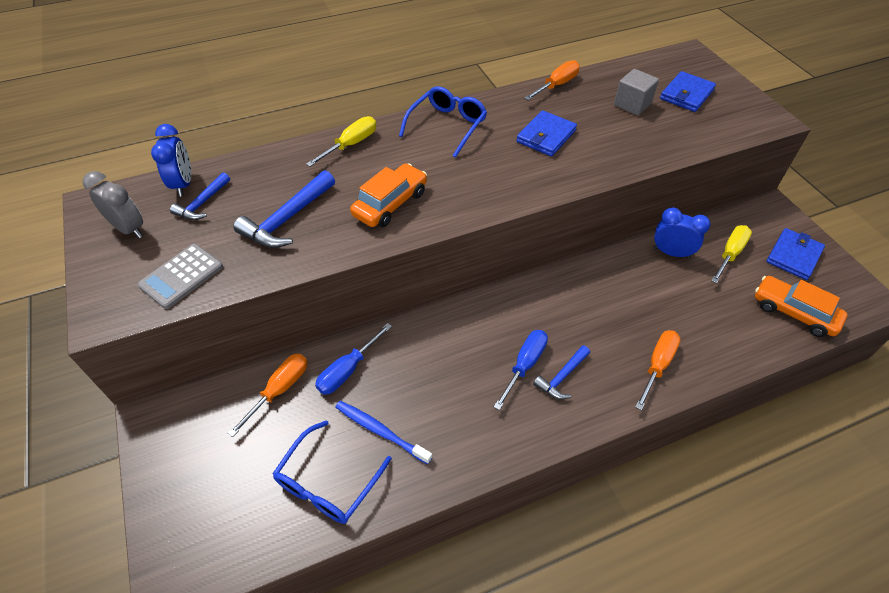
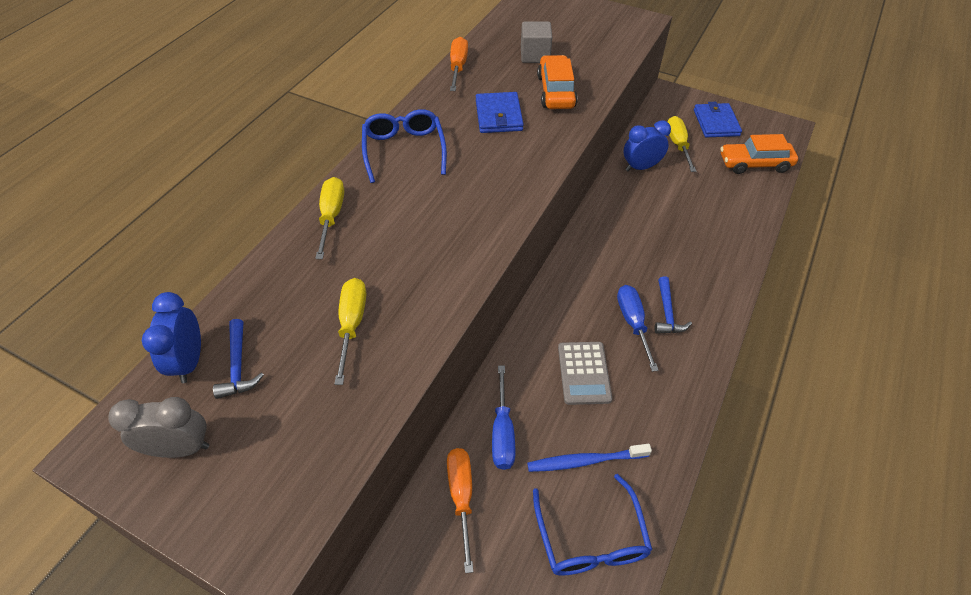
camera: 40 degrees left, 0 degrees up
(181, 276) = (307, 452): grey calculator -> grey calculator (584, 373)
(183, 184) = (189, 361): blue clock -> blue clock turned 135 degrees counterclockwise
(287, 219) = (352, 324): blue hammer -> yellow screwdriver
(390, 204) = (435, 249): orange car -> orange car (556, 91)
(657, 365) = (716, 258): orange screwdriver -> none
(686, 94) = (565, 28): blue wallet -> none

